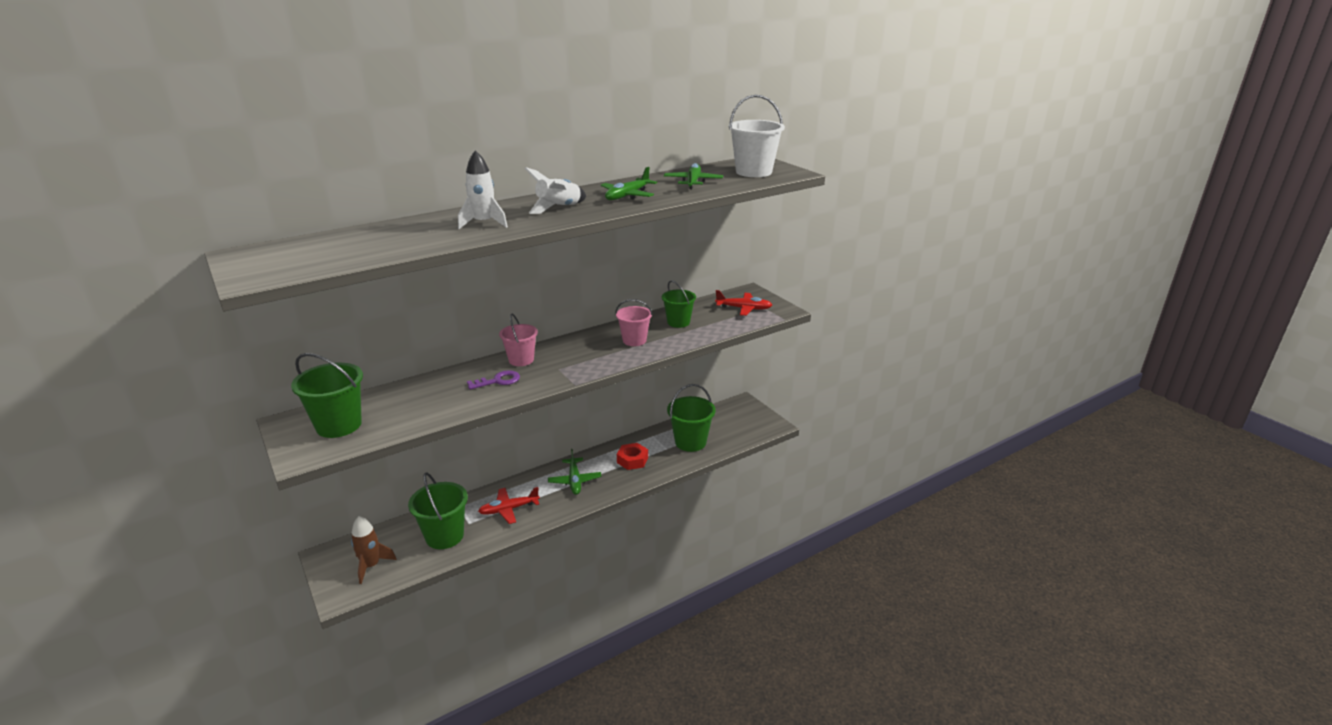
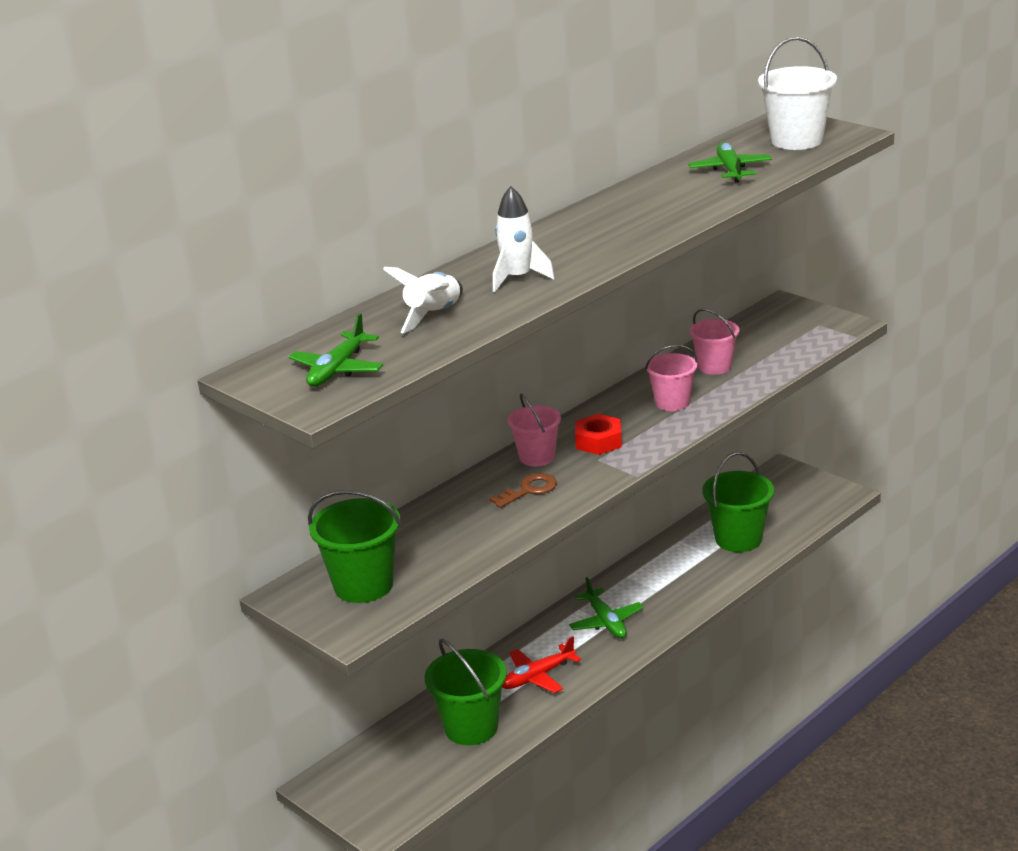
camera: 10 degrees left, 0 degrees up
(371, 566) = (395, 784): brown rocket -> none
(498, 381) = (529, 490): purple key -> brown key
(559, 208) = (592, 240): white rocket -> white rocket (434, 315)
(627, 196) = (663, 206): green plane -> green plane (337, 369)
(632, 460) = (670, 579): red nut -> red nut (598, 441)
(678, 322) = (714, 366): green bucket -> pink bucket
(743, 308) = (791, 331): red plane -> none

